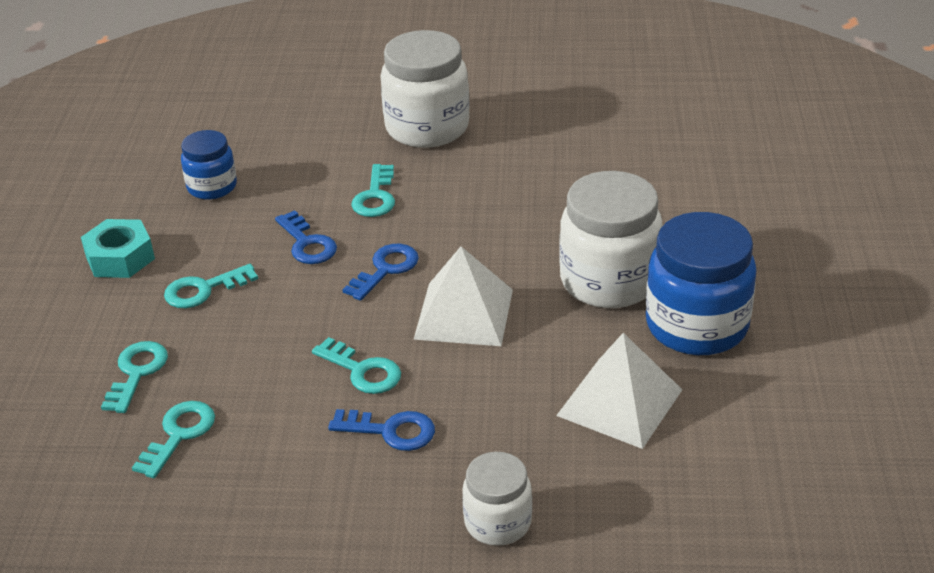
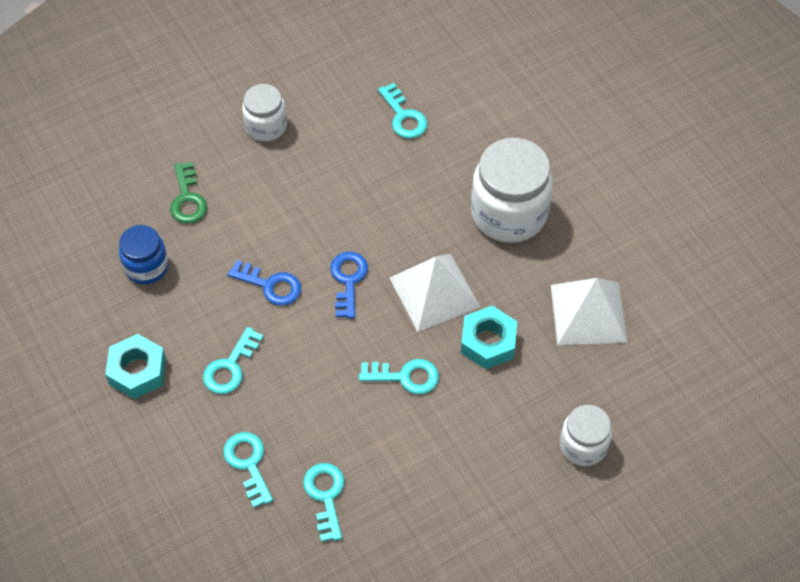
camera: 35 degrees left, 20 degrees up
(300, 153) = (187, 199): none -> green key
(375, 197) = (284, 215): turquoise key -> turquoise key (404, 116)
(391, 431) = (464, 414): blue key -> none
(427, 128) = (266, 126): white jar -> white jar, size x0.57
(479, 380) = (488, 342): none -> turquoise nut
(696, 326) = (591, 224): blue jar -> none

